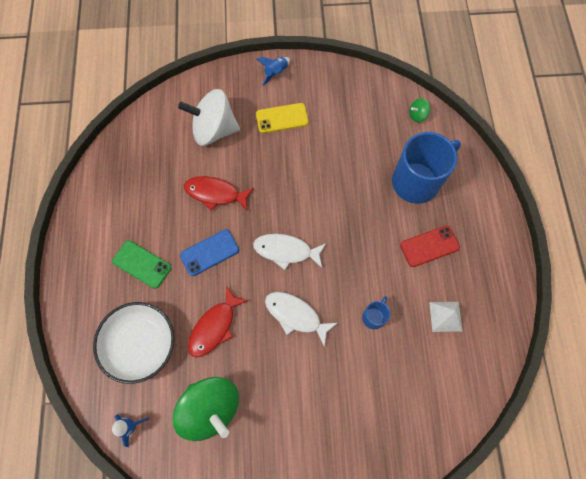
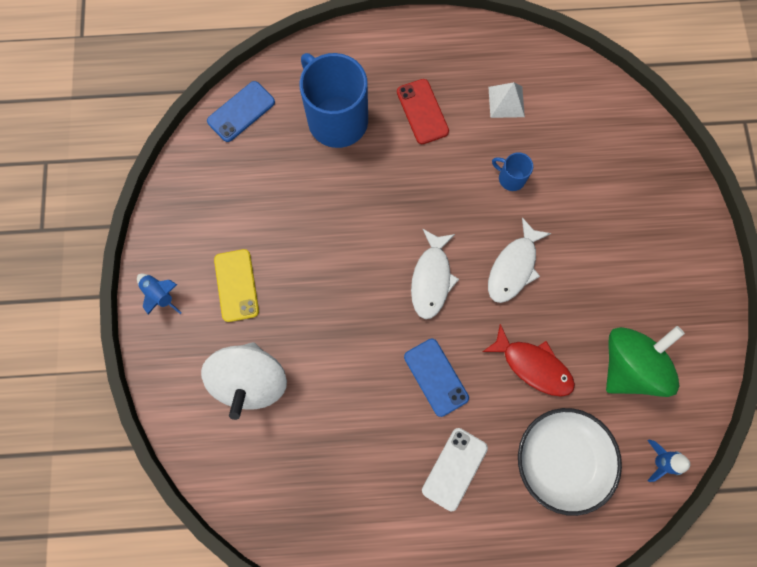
camera: 90 degrees left, 5 degrees up
(142, 264) = (454, 469): green phone -> white phone
(215, 193) = (351, 373): red fish -> none
(417, 115) = (241, 112): green spinning top -> blue phone

